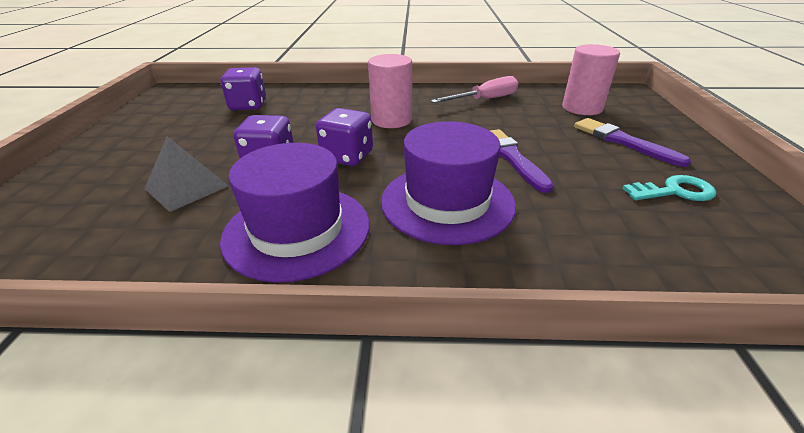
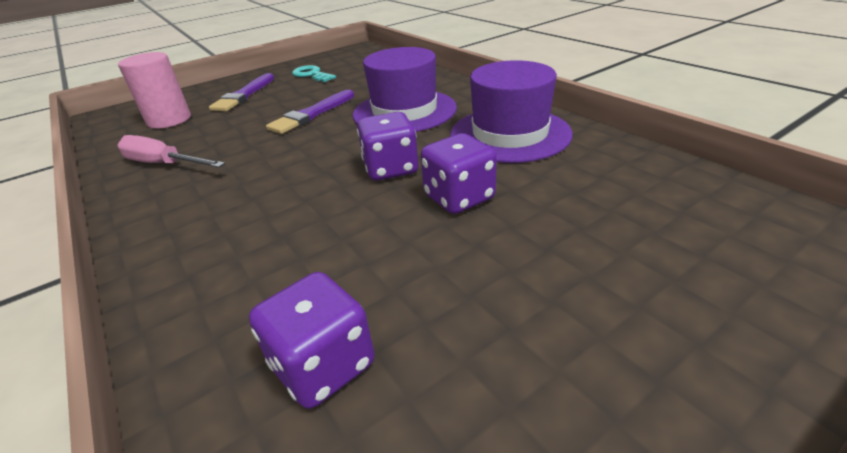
camera: 125 degrees left, 0 degrees up
(186, 187) = (564, 211): grey pyramid -> none
(391, 120) = (275, 188): pink cylinder -> none

